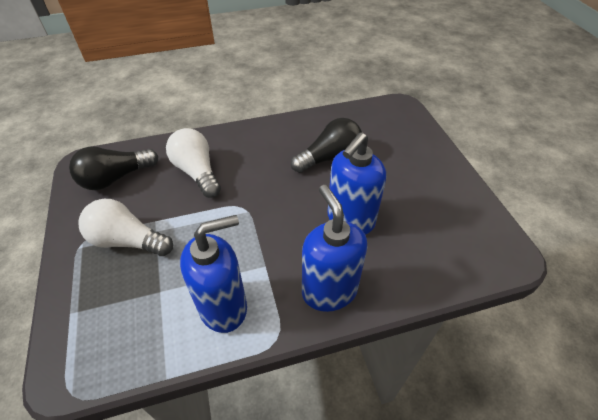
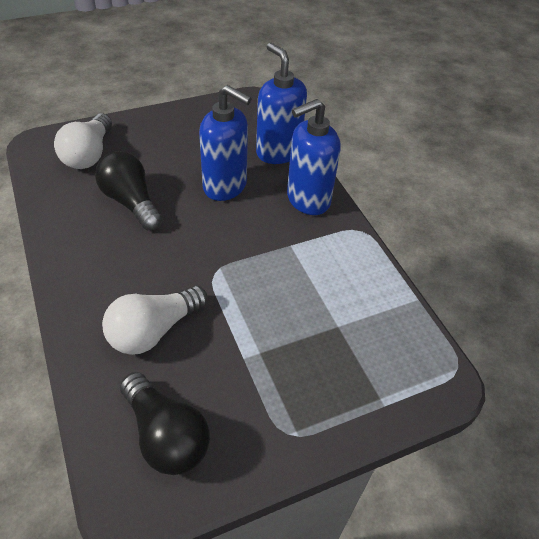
camera: 100 degrees left, 0 degrees up
(127, 241) = (279, 378): white light bulb -> white light bulb (89, 154)
(223, 307) = (342, 270): blue soap dispenser -> blue soap dispenser (278, 152)

